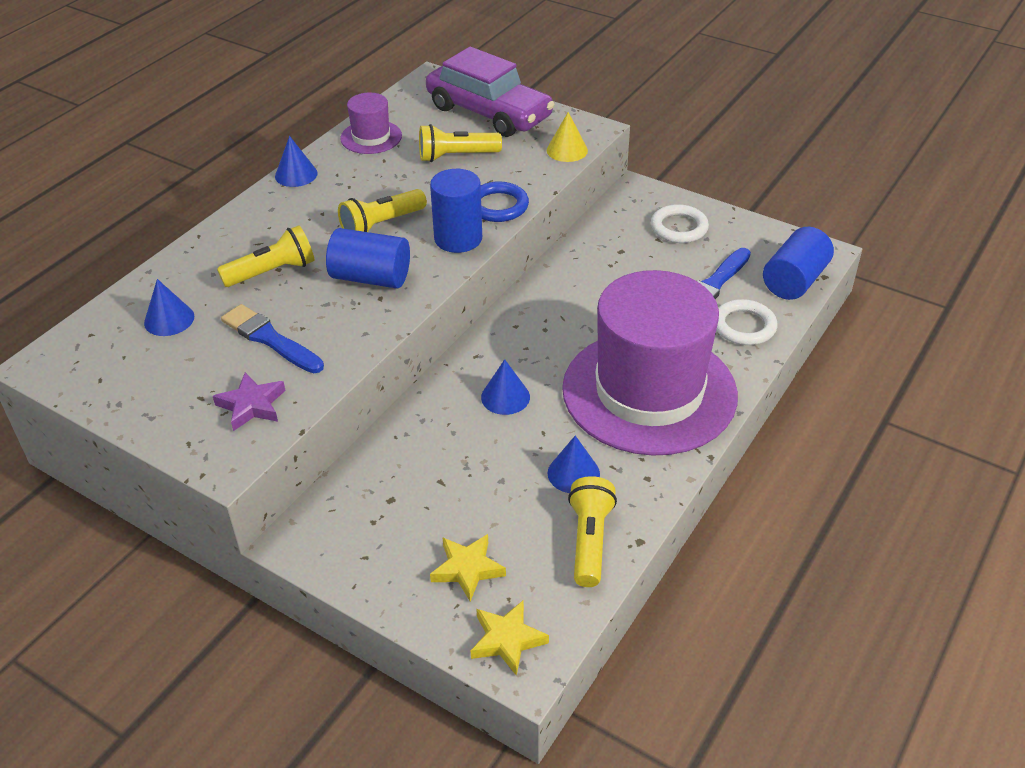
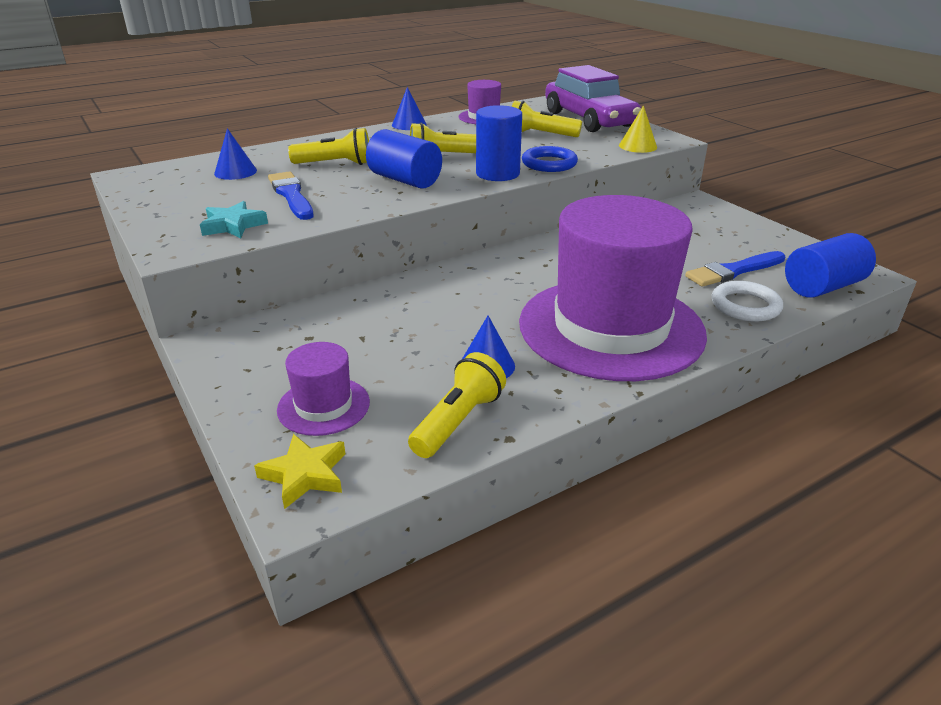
camera: 25 degrees right, 10 degrees down
(252, 405) = (233, 225): purple star -> turquoise star
(467, 569) = (323, 406): yellow star -> purple hat
(505, 397) = (471, 298): blue cone -> none
(679, 228) = (723, 230): white ring -> none

